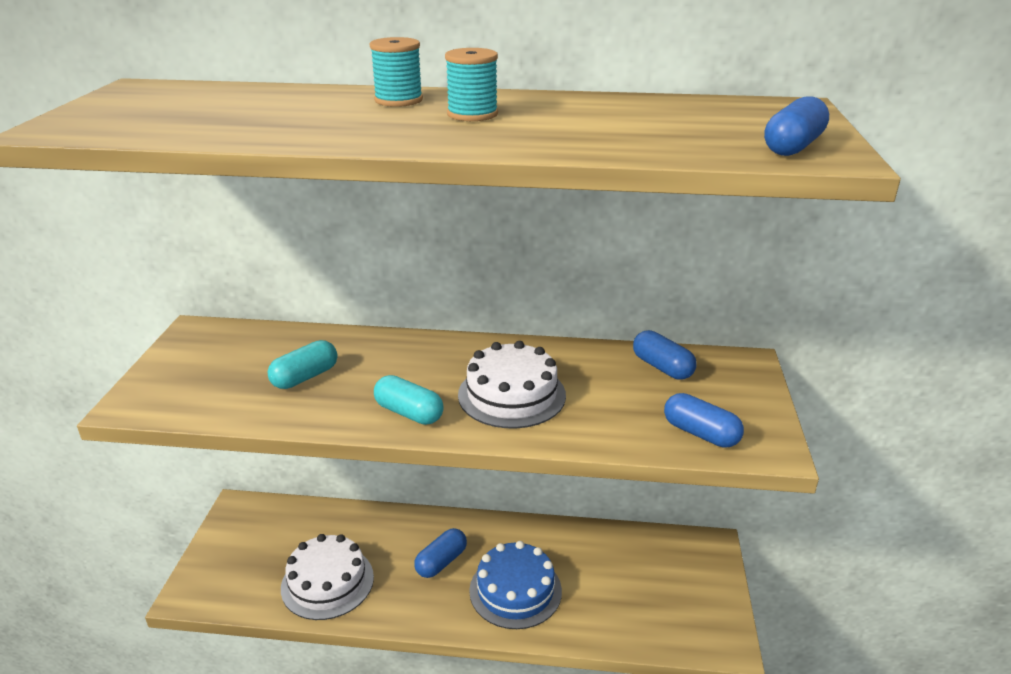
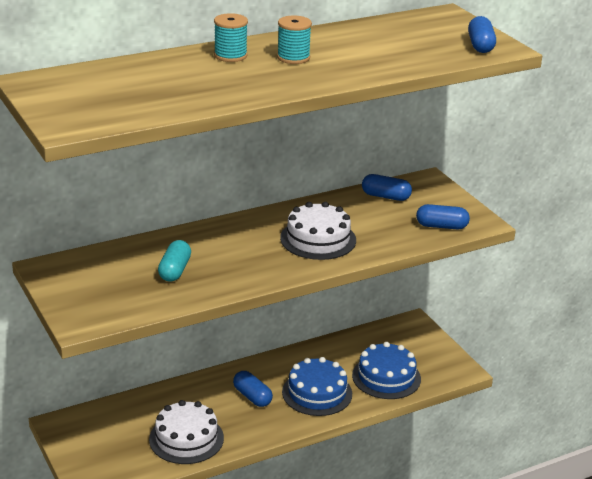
camera: 35 degrees left, 0 degrees up
(409, 413) = (270, 268): turquoise capsule -> none
(441, 562) = (252, 397): blue capsule -> blue capsule turned 45 degrees counterclockwise
(616, 607) = (386, 377): none -> blue cake

